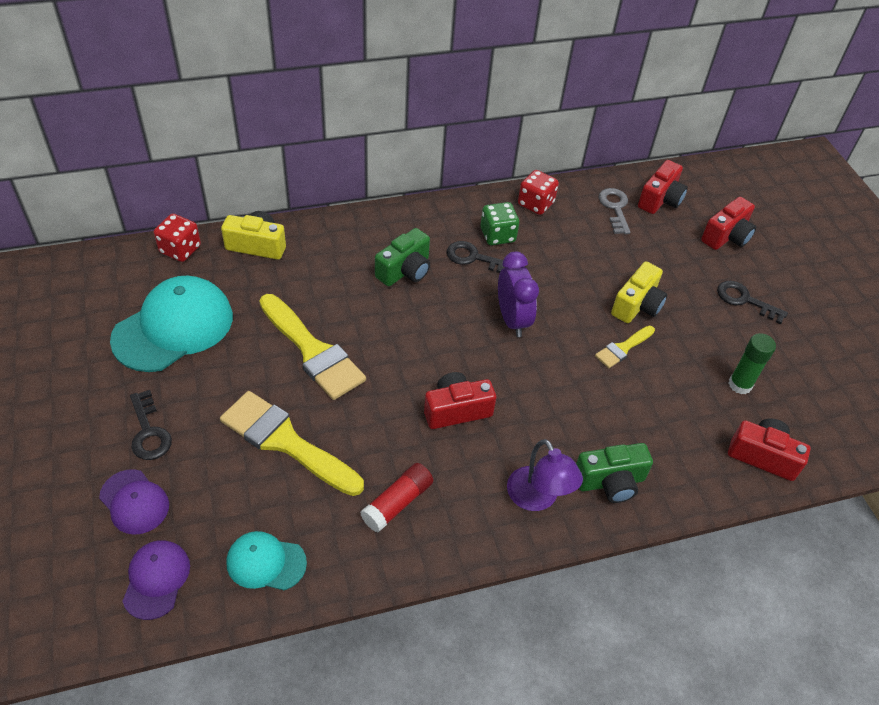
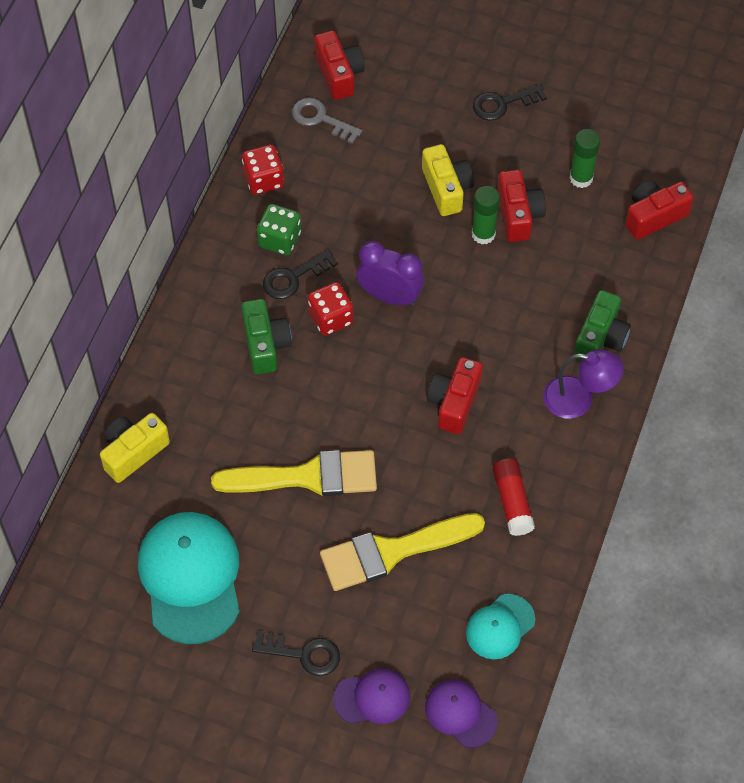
camera: 50 degrees left, 10 degrees up
(180, 249) = (86, 523): red dice -> red dice (331, 318)
(623, 348) = (483, 234): yellow brush -> green glue stick
(726, 236) = (423, 58): red camera -> red camera (518, 215)

